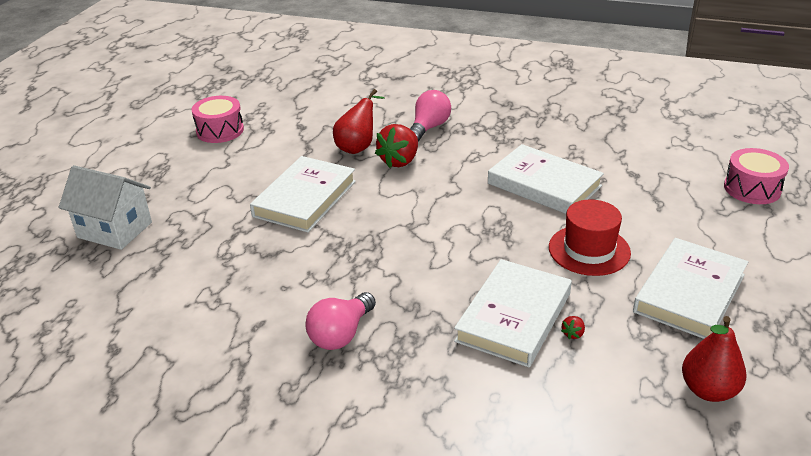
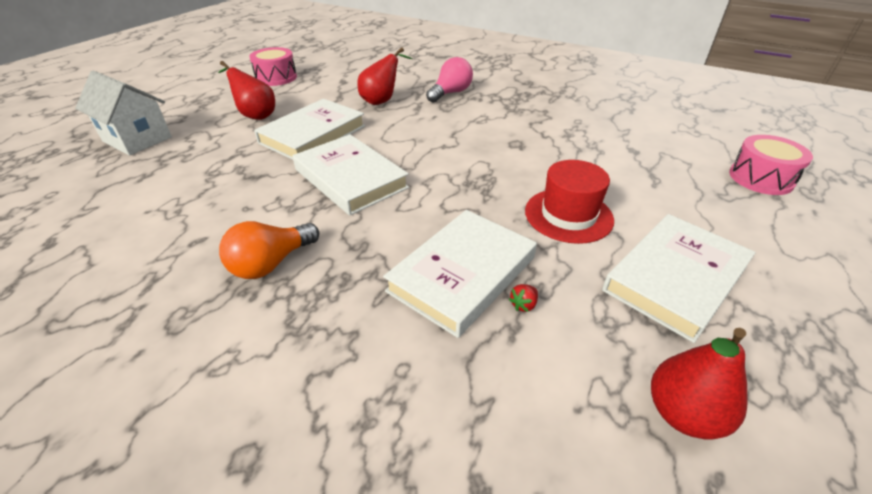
camera: 10 degrees right, 5 degrees up
(227, 183) = (255, 115): none -> red pear
(341, 334) = (271, 263): pink light bulb -> orange light bulb
(399, 161) = (412, 115): red strawberry -> none
(544, 185) = (540, 149): white book -> white book (350, 178)

